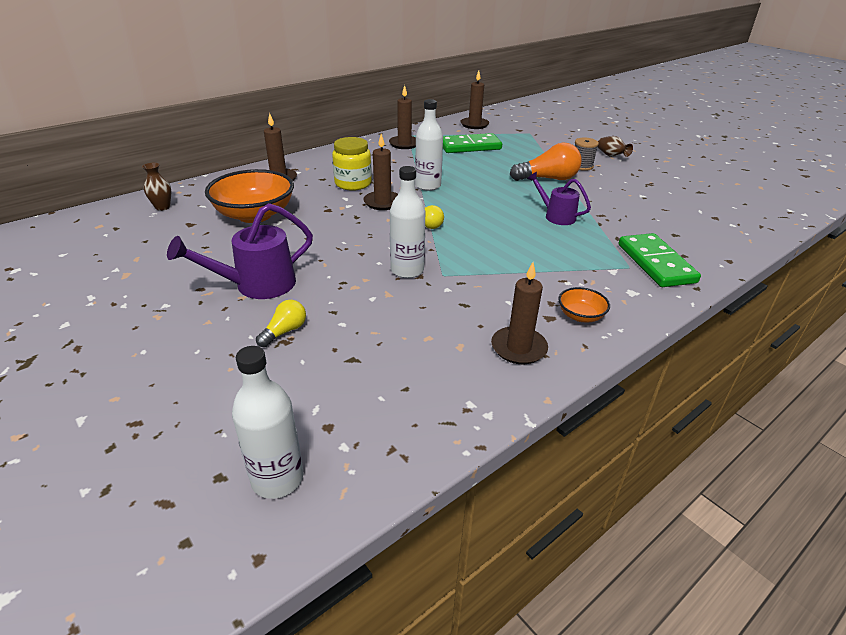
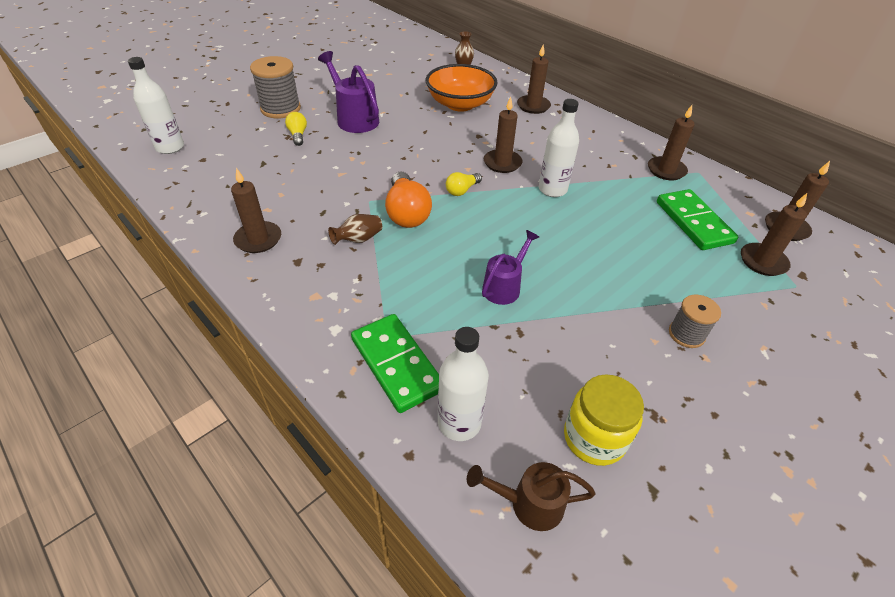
camera: 85 degrees right, 10 degrees up
(193, 354) = (280, 109): none -> grey spool
(284, 331) = (298, 135): yellow light bulb -> yellow light bulb turned 135 degrees counterclockwise
(353, 184) = (539, 144): yellow jar -> yellow jar (594, 438)
(407, 270) = (376, 181): white bottle -> white bottle (459, 422)
(508, 136) = (763, 261): none -> brown candle
(548, 179) = (617, 290): orange light bulb -> orange light bulb (407, 213)
(580, 316) = (297, 282): orange bowl -> none
(611, 156) = (758, 382): brown vase -> brown vase (358, 239)
(655, 263) = (397, 364): green domino -> green domino turned 75 degrees clockwise
(733, 224) = (528, 503): none -> brown watering can

